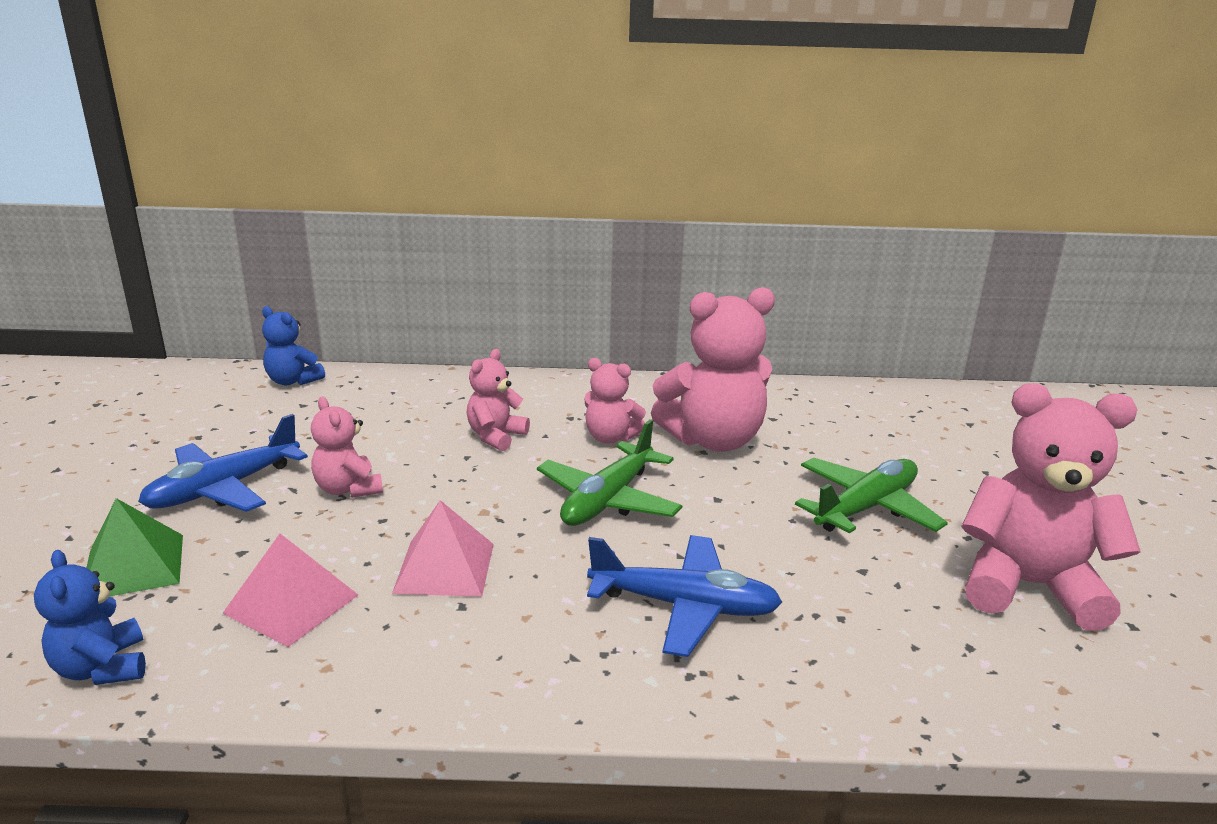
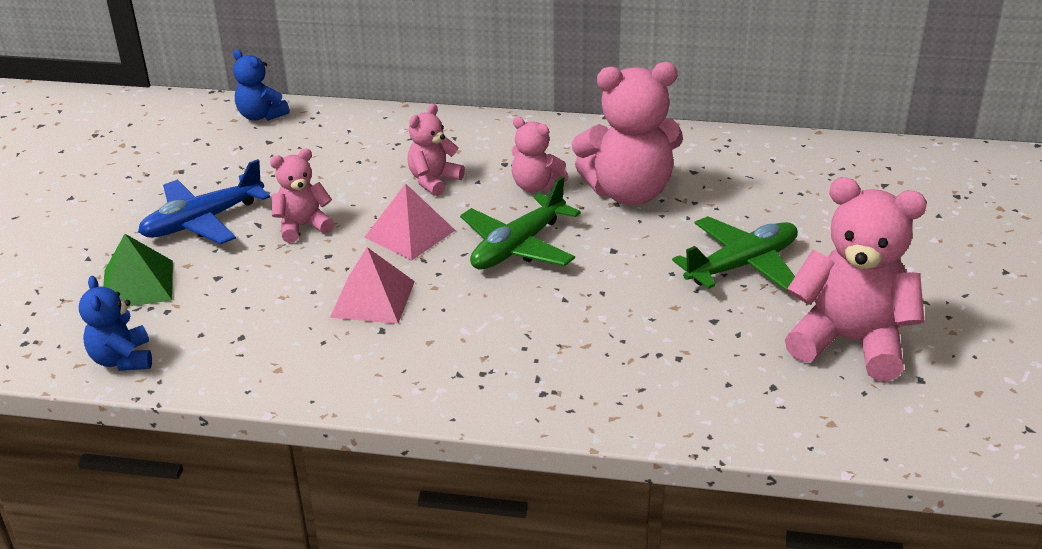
camera: 10 degrees right, 10 degrees up
(291, 604) = (254, 321): pink pyramid -> pink pyramid (410, 233)
(348, 489) = (303, 226): pink teddy bear -> pink teddy bear turned 90 degrees clockwise
(684, 606) = (555, 341): blue plane -> none

